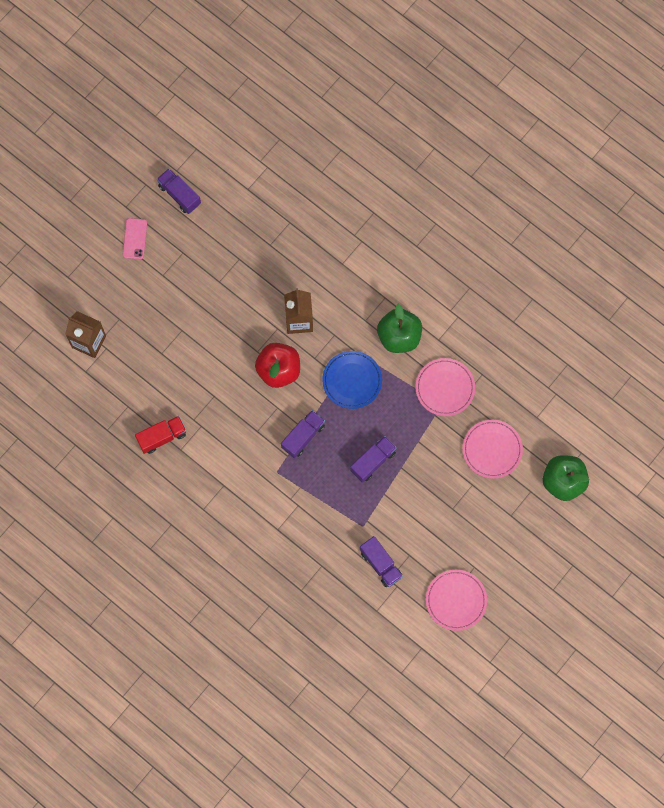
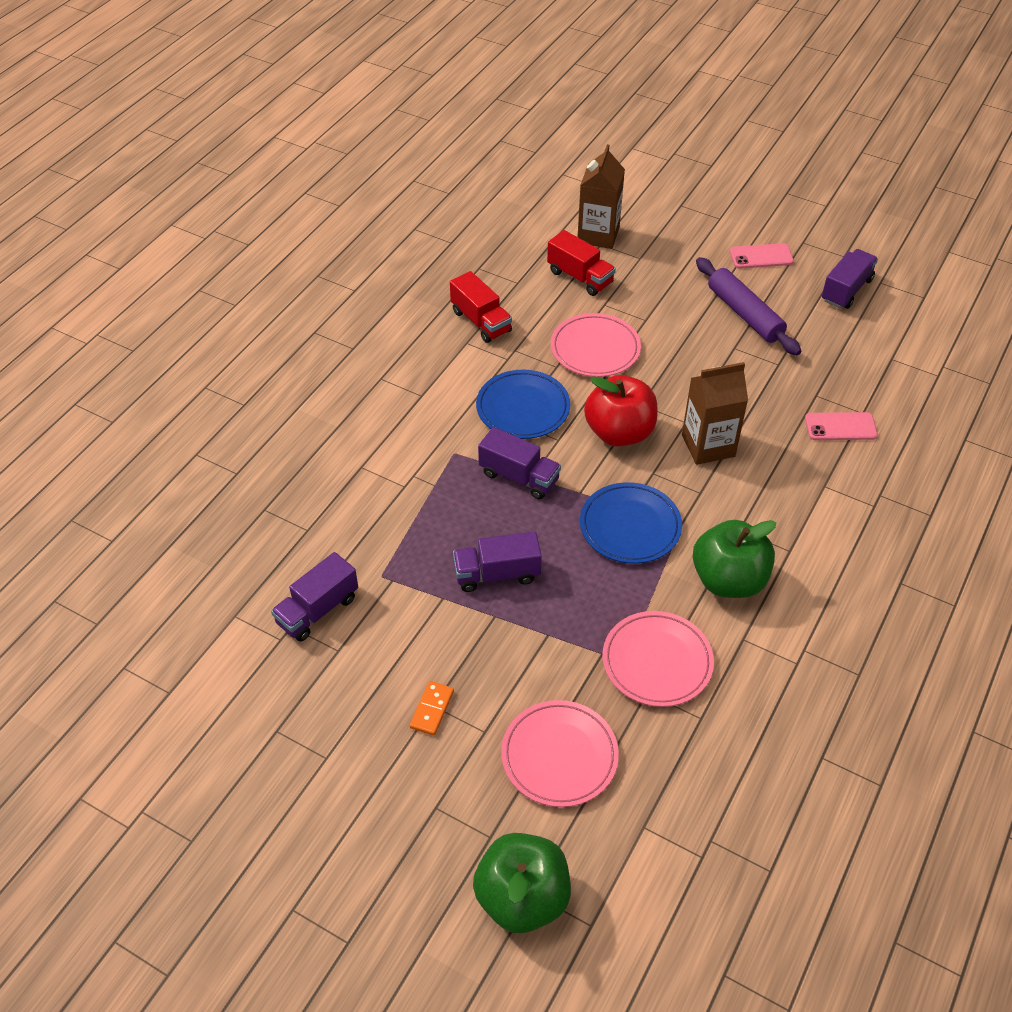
camera: 80 degrees right, 25 degrees down
(131, 363) = (580, 277): none -> red truck
(189, 266) = (744, 314): none -> purple rolling pin
(246, 424) = (523, 408): none -> blue plate
(298, 239) = (840, 427): none -> pink phone
(373, 461) = (497, 574): purple truck -> purple truck turned 135 degrees clockwise
(455, 509) = (432, 709): none -> orange domino
(456, 600) = (260, 736): pink plate -> pink plate (595, 349)

